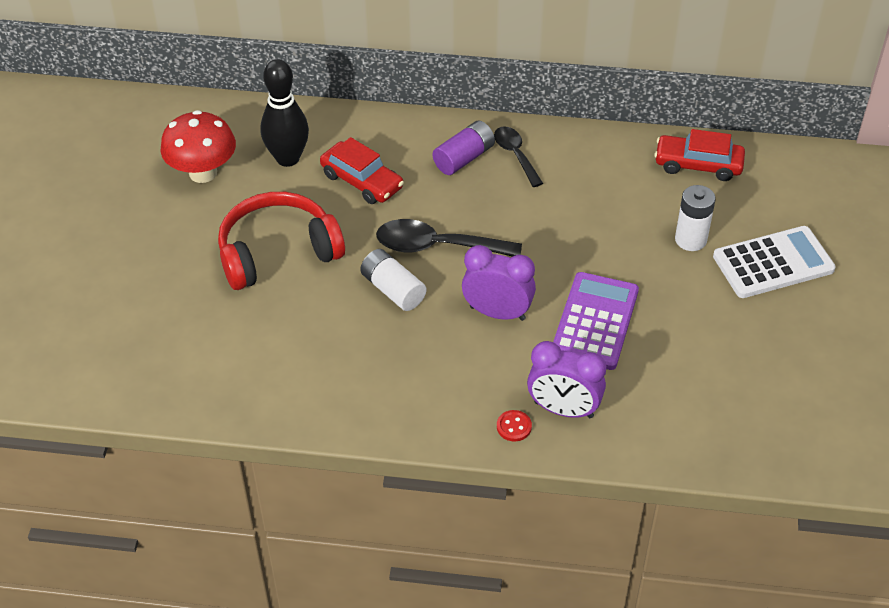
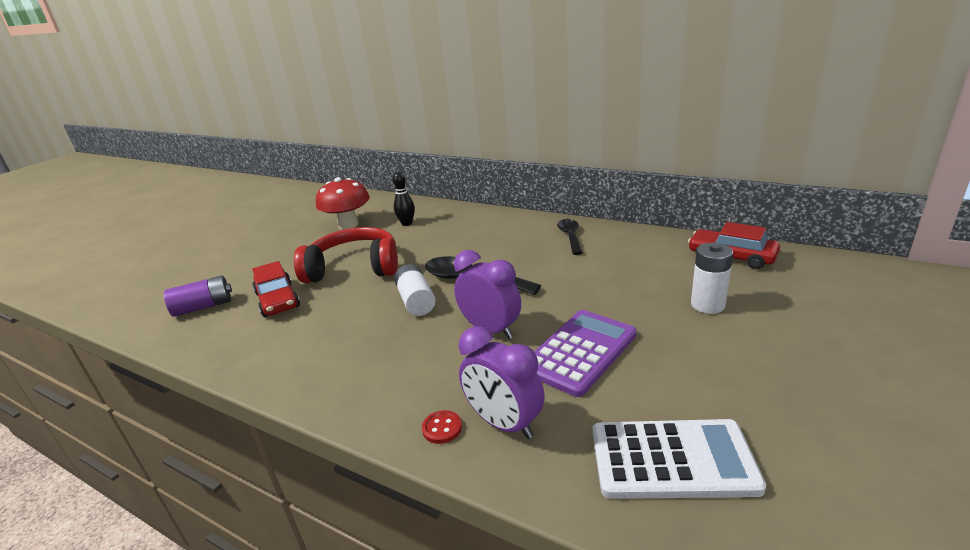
camera: 25 degrees right, 20 degrees down
(288, 158) = (407, 223): black bowling pin -> black bowling pin, size x0.60
(362, 181) = (445, 239): red car -> red car (277, 300)
(464, 158) = (529, 234): purple battery -> purple battery (203, 307)
(773, 263) = (798, 335): white calculator -> white calculator (672, 459)

